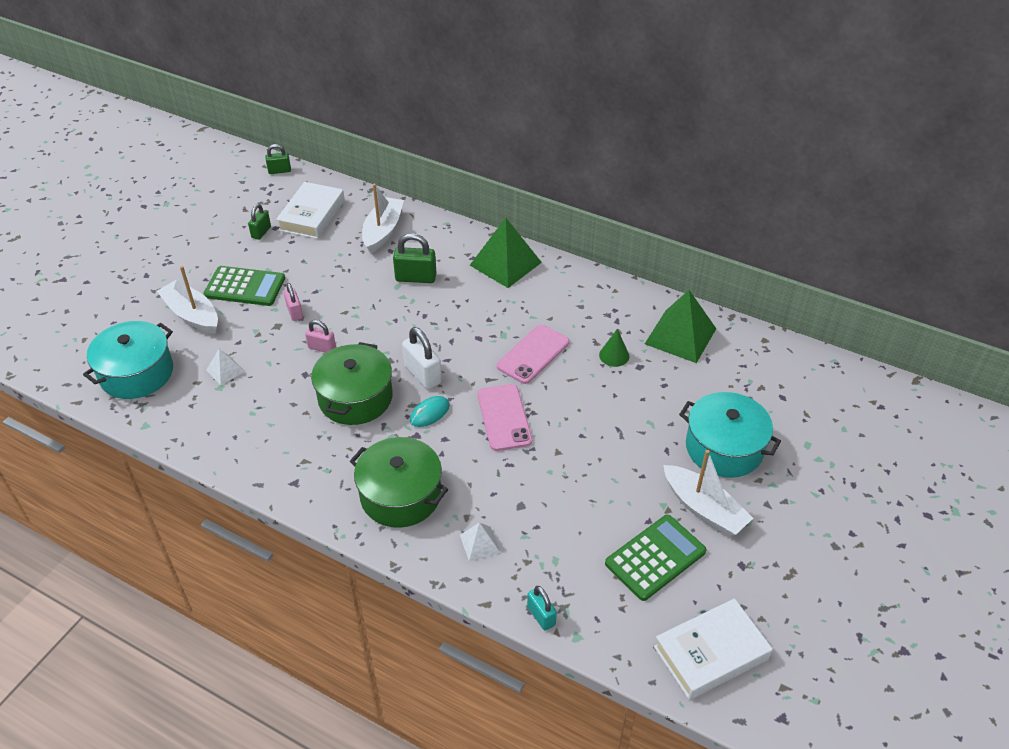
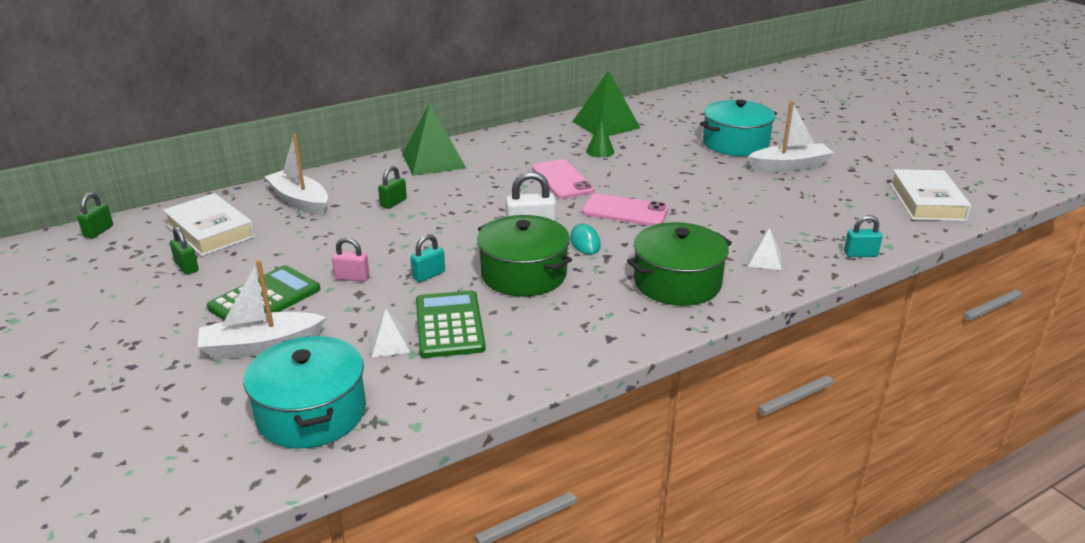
camera: 60 degrees left, 15 degrees down
(322, 348) = (428, 275): pink padlock -> turquoise padlock
(416, 278) = (393, 203): green padlock -> green padlock, size x0.63
(655, 557) = (826, 195): green calculator -> green calculator (449, 325)

